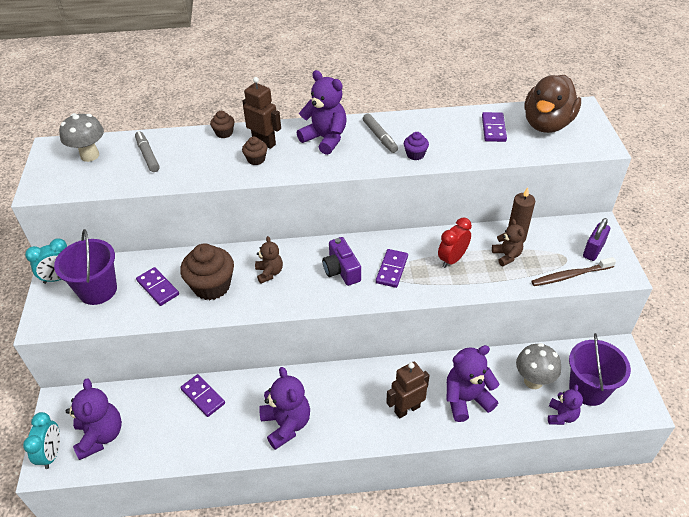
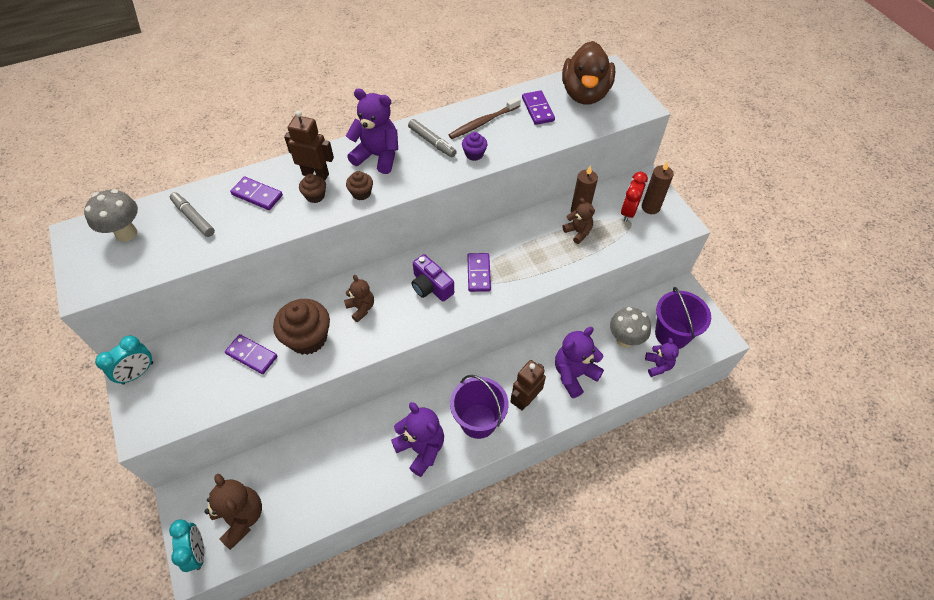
camera: 20 degrees left, 10 degrees up
(98, 290) = (187, 375): purple bucket -> purple bucket (478, 421)
(100, 435) = (241, 517): purple teddy bear -> brown teddy bear
(203, 396) = (329, 445): purple domino -> purple domino (257, 195)
(224, 133) = (268, 172): brown cupcake -> brown cupcake (361, 193)
(452, 259) = (530, 248): red clock -> red clock (628, 212)
(570, 275) = (639, 238): brown toothbrush -> brown toothbrush (483, 122)
(593, 250) = (650, 207): purple padlock -> brown candle

